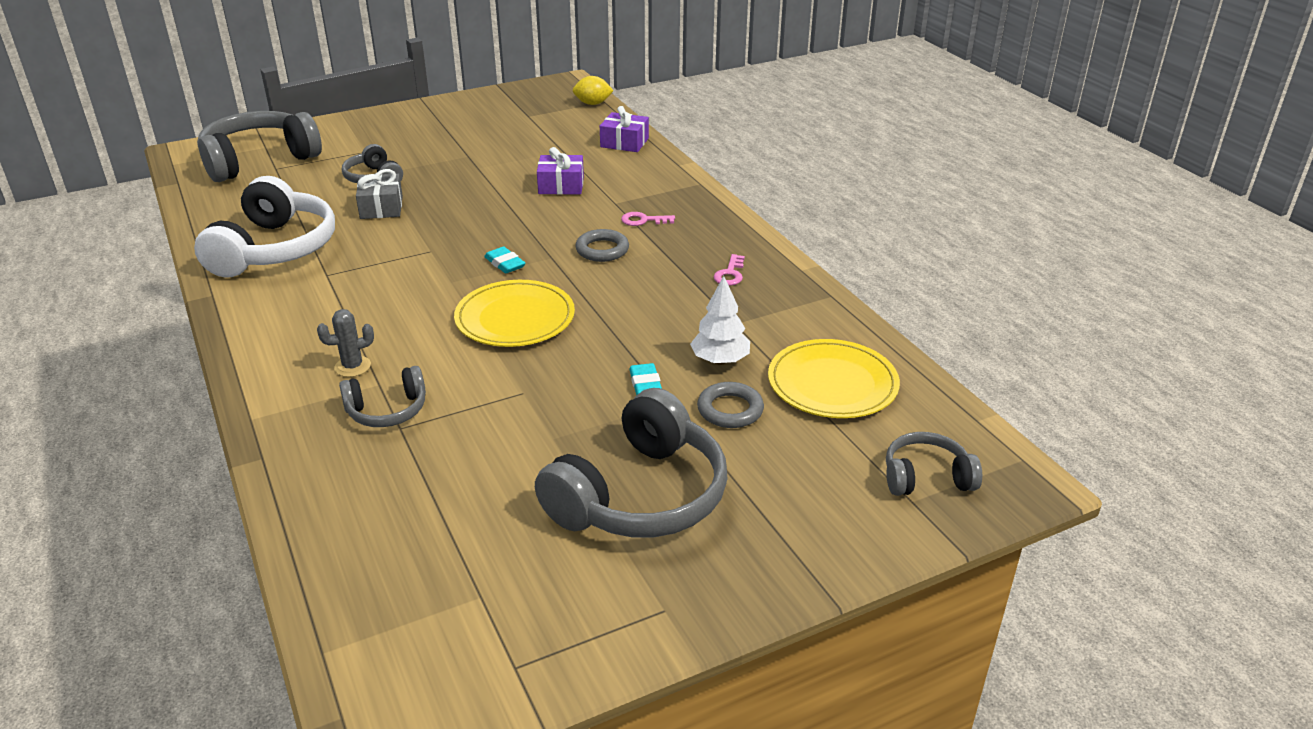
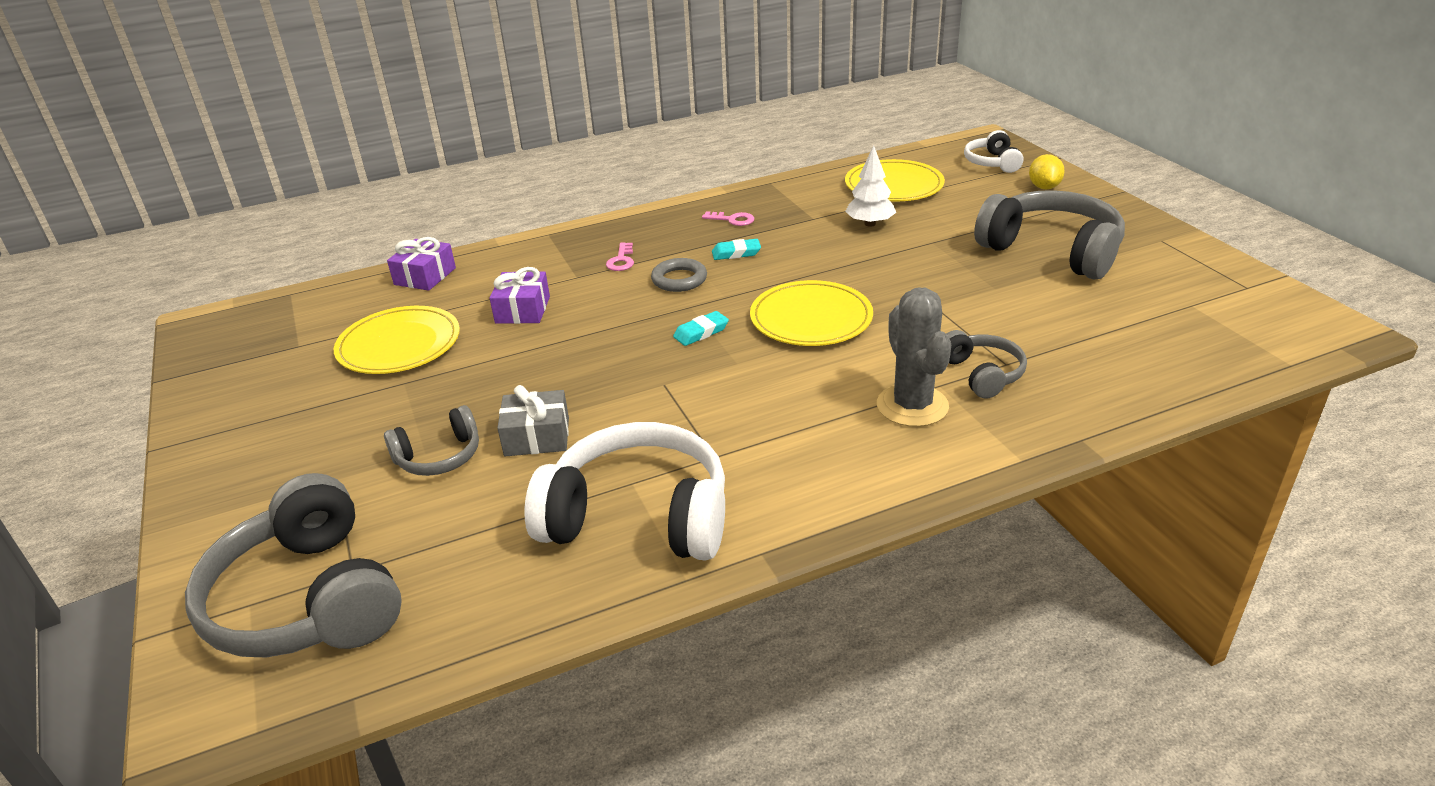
camera: 85 degrees left, 0 degrees up
(352, 366) = (912, 406): grey cactus -> grey cactus, size x1.81
(519, 147) = (399, 345): none -> yellow plate
(593, 104) = (292, 301): yellow lemon -> yellow lemon (1044, 187)
(645, 384) = (910, 252): turquoise eraser -> turquoise eraser (736, 253)
(730, 410) = (936, 220): grey ring -> none
(926, 477) = (992, 163): grey headphones -> white headphones

